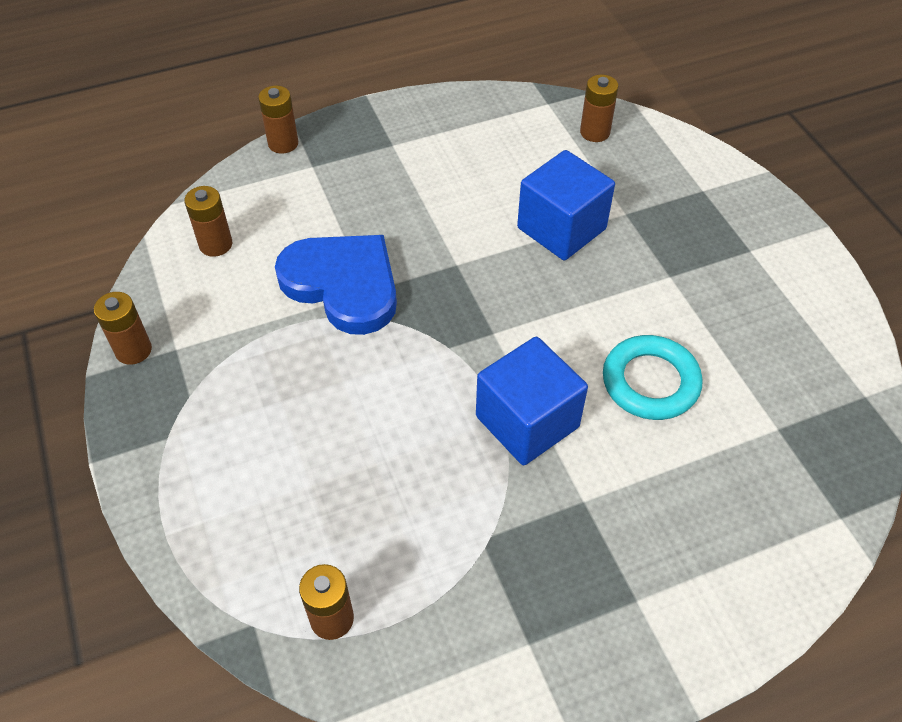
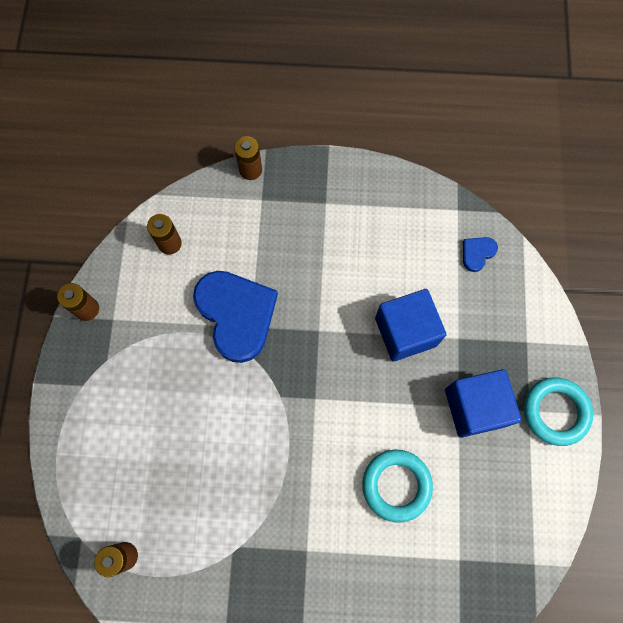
camera: 25 degrees right, 20 degrees up
(527, 421) = (301, 477): blue cube -> blue cube (475, 407)
(594, 132) = (477, 253): brown battery -> blue heart
(779, 240) = (555, 412): none -> turquoise ring

